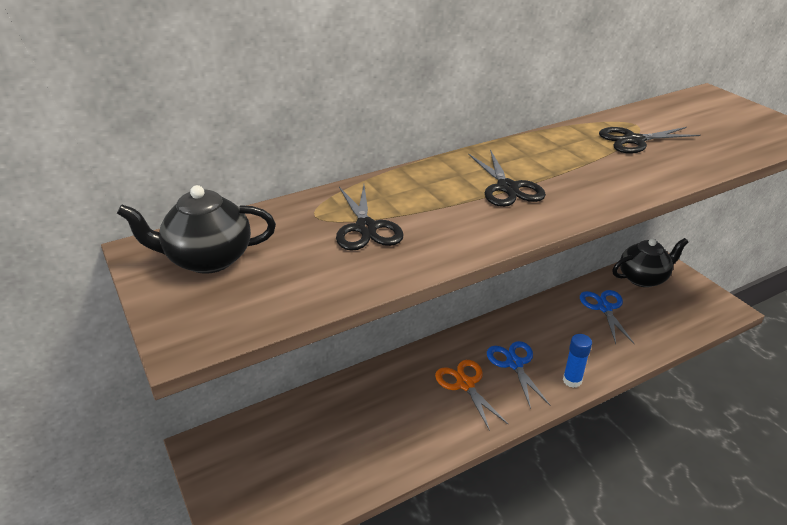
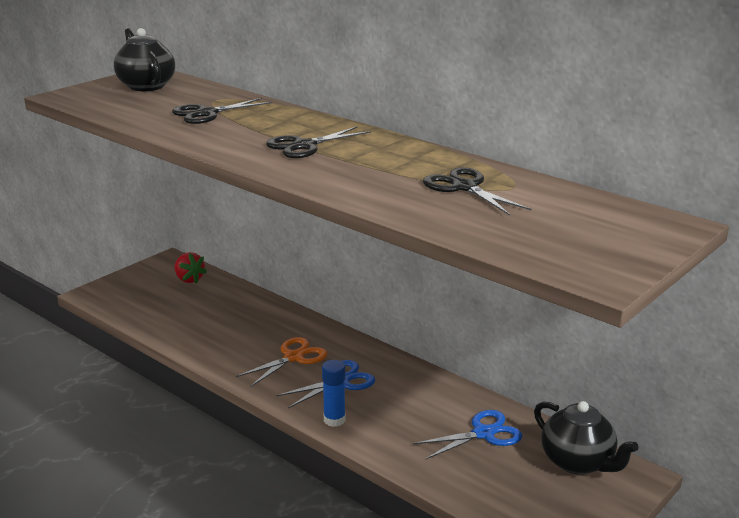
camera: 70 degrees right, 10 degrees down
(262, 436) = (189, 279): none -> red strawberry

